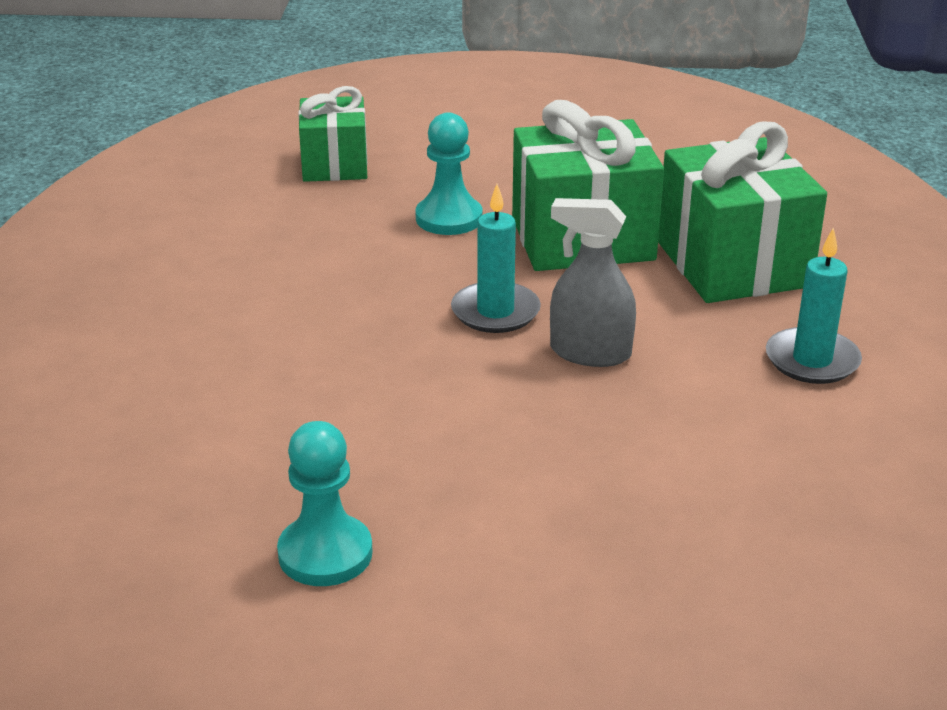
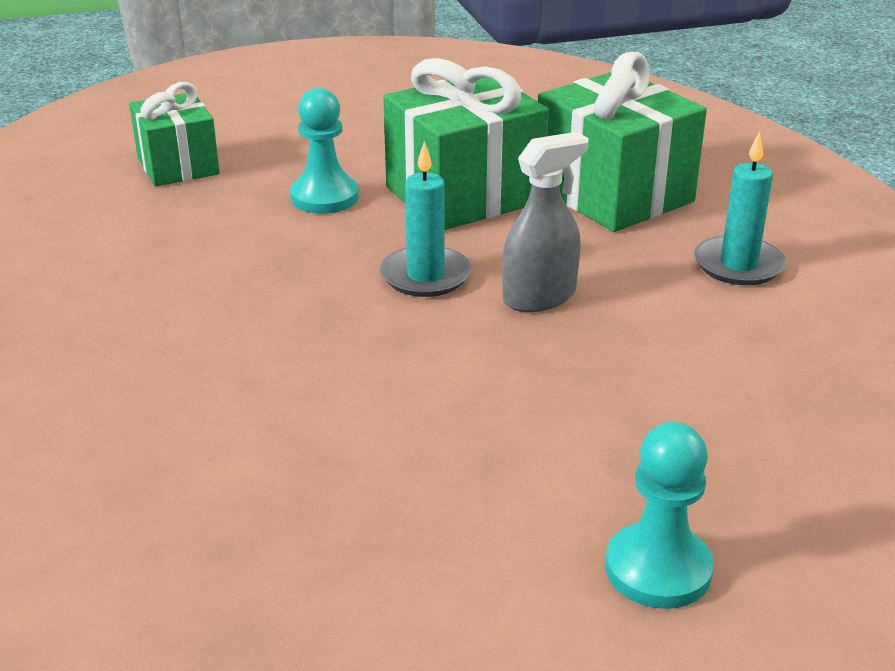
camera: 20 degrees left, 0 degrees up
(325, 554) = (406, 554): turquoise pawn -> turquoise pawn (658, 569)
(590, 353) = (539, 297): grey spray bottle -> grey spray bottle turned 150 degrees clockwise

